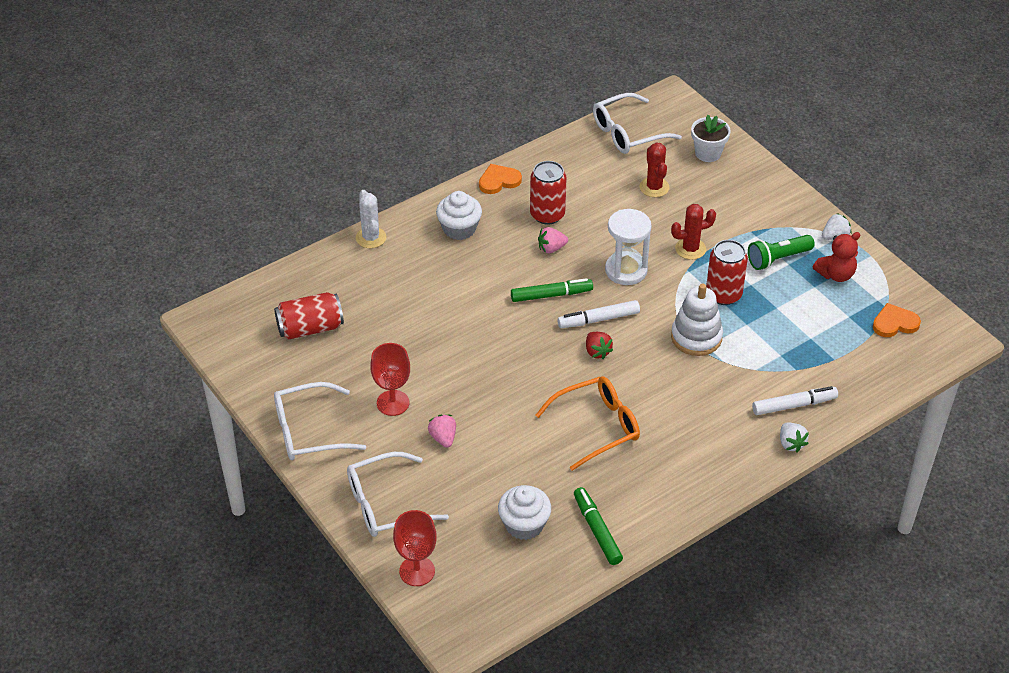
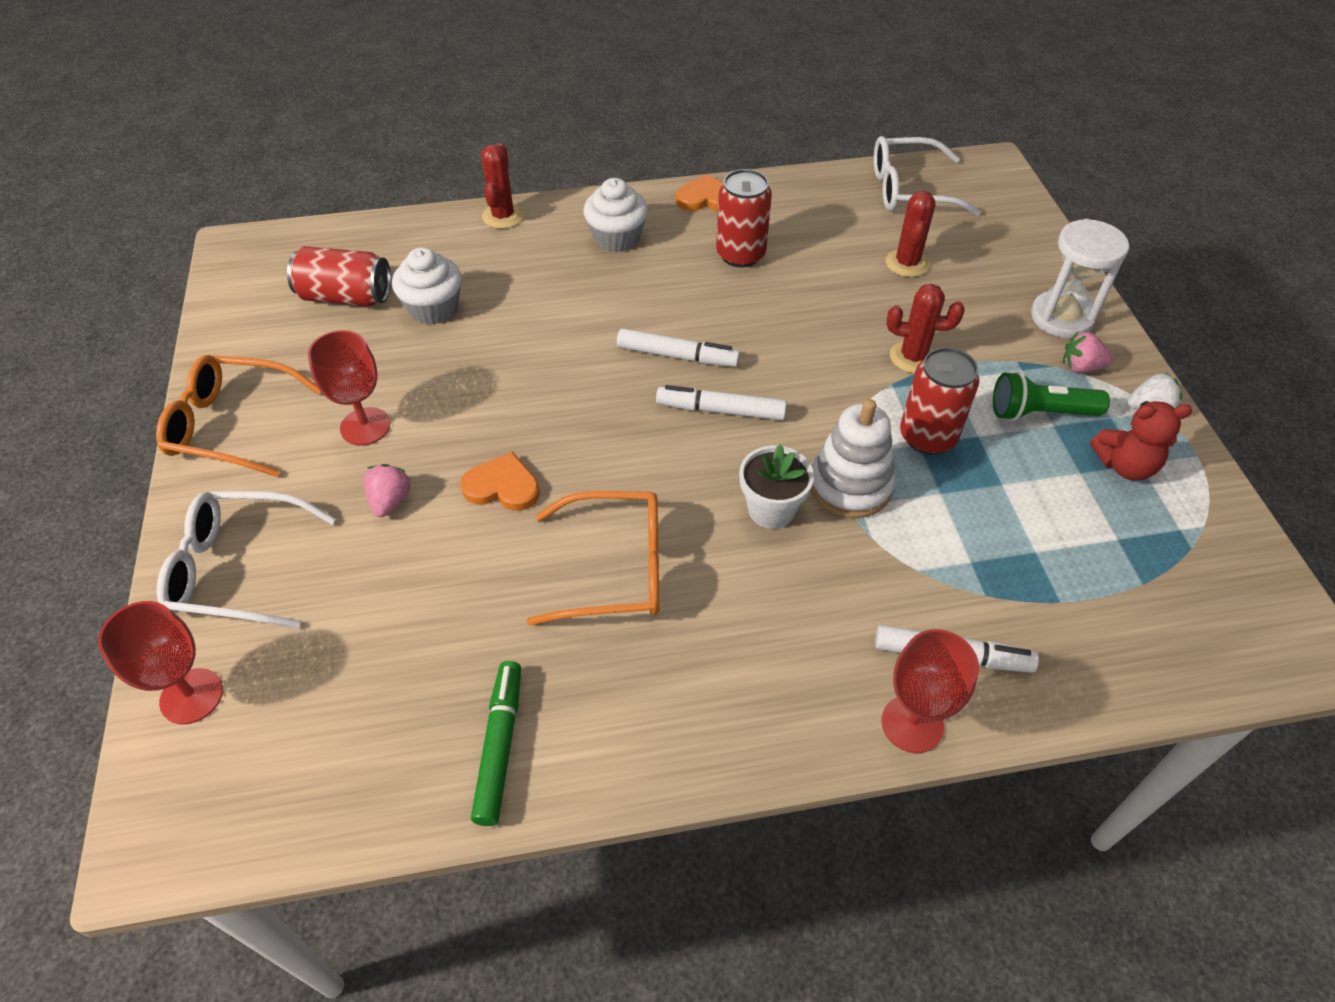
camera: 25 degrees right, 5 degrees up
(309, 431) = (233, 425): white glasses -> orange glasses
(371, 238) = (503, 216): white cactus -> red cactus
(524, 524) = (399, 686): white cupcake -> white cupcake (434, 308)
(551, 248) = (718, 297): pink strawberry -> pink strawberry (1081, 367)
(551, 295) = (677, 356): green marker -> white marker
(597, 352) = (689, 455): red strawberry -> none
(626, 270) = (802, 356): white hourglass -> white hourglass (1061, 317)
(708, 153) = (1007, 243): white flower pot -> white flower pot (771, 509)
(791, 444) = (912, 724): white strawberry -> red goblet
(894, 323) = (1195, 578): orange heart -> orange heart (502, 486)

